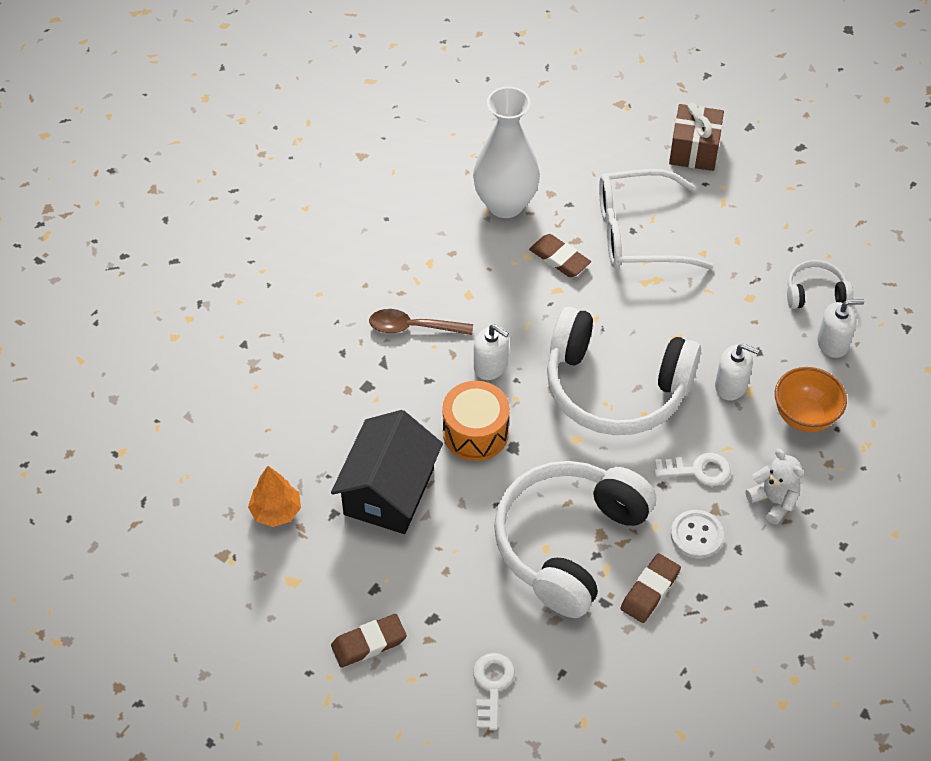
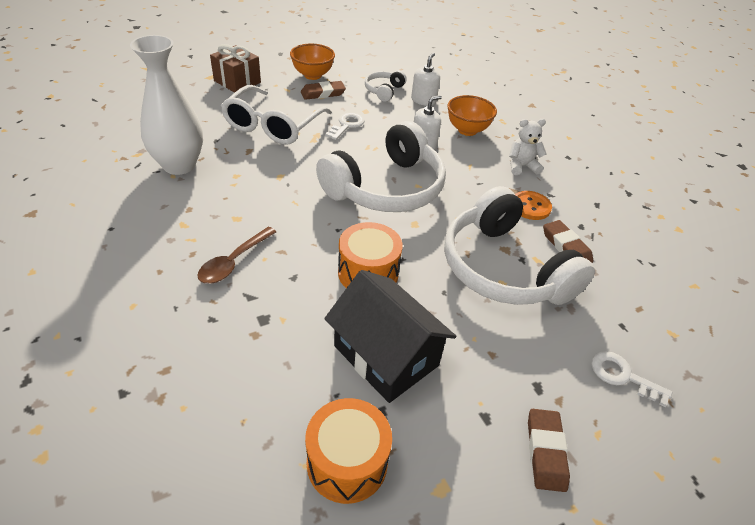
camera: 65 degrees left, 10 degrees down
(276, 511) = (347, 462): orange tree -> orange drum
(491, 366) = (313, 236): white soap dispenser -> none
(559, 259) = (255, 163): brown eraser -> brown eraser (323, 93)
(696, 535) = (530, 206): white button -> orange button
(698, 470) = (479, 184): white key -> white key (346, 125)
(780, 207) = (312, 75): none -> orange bowl

